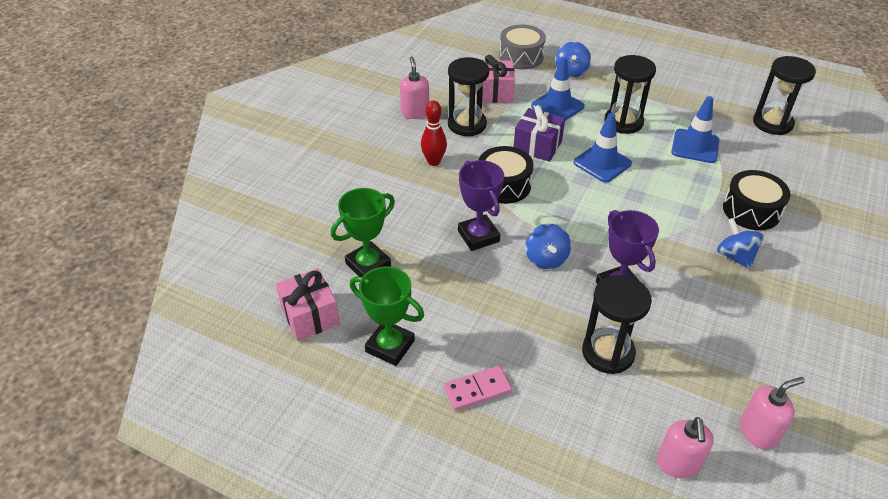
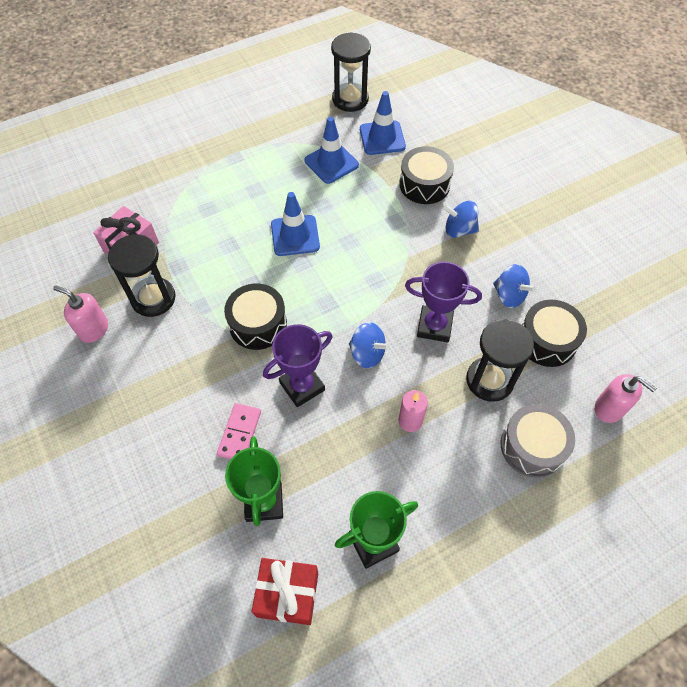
camera: 55 degrees left, 15 degrees up
(310, 316) = (287, 594): pink gift -> red gift
(434, 161) = (177, 359): red bowling pin -> none
(477, 390) = (464, 500): pink domino -> pink domino (239, 433)
(478, 236) = (302, 386): purple trophy -> purple trophy turned 45 degrees counterclockwise
(514, 317) = (410, 421): none -> pink candle
(521, 57) = (103, 191): grey drum -> grey drum (532, 446)
(537, 146) = (233, 265): purple gift -> none
(557, 106) = (197, 214): blue traffic cone -> blue traffic cone (382, 138)
(571, 72) = (163, 171): blue spinning top -> blue spinning top (509, 295)
(623, 122) = (261, 185): black hourglass -> none
(696, 377) = (547, 340): none -> black drum
(758, 432) = (612, 340): pink soap dispenser -> none

